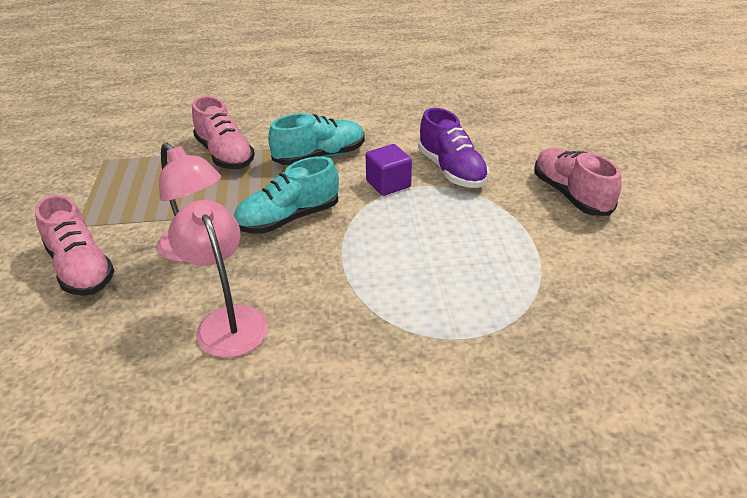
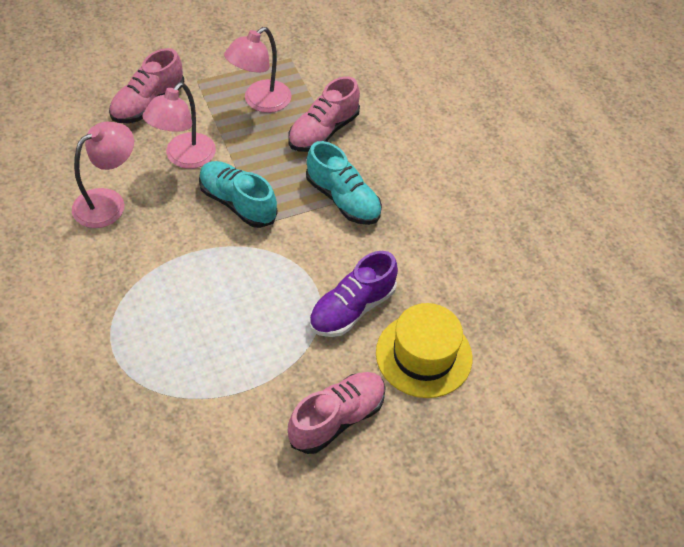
camera: 70 degrees right, 15 degrees up
(151, 186) = (260, 102): none -> pink lamp
(388, 184) = (311, 262): purple cube -> none
(510, 144) = (423, 355): none -> yellow hat

